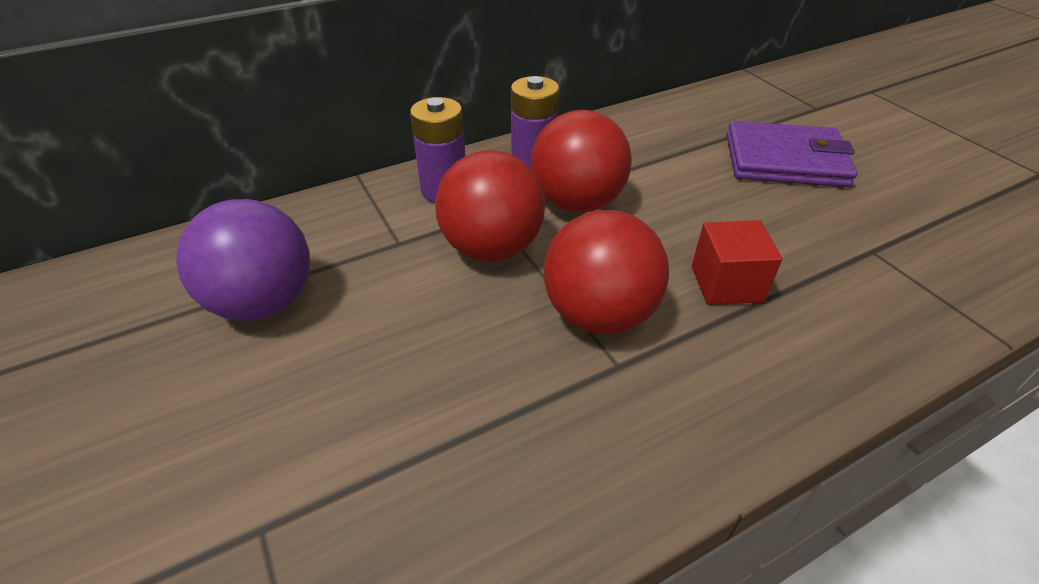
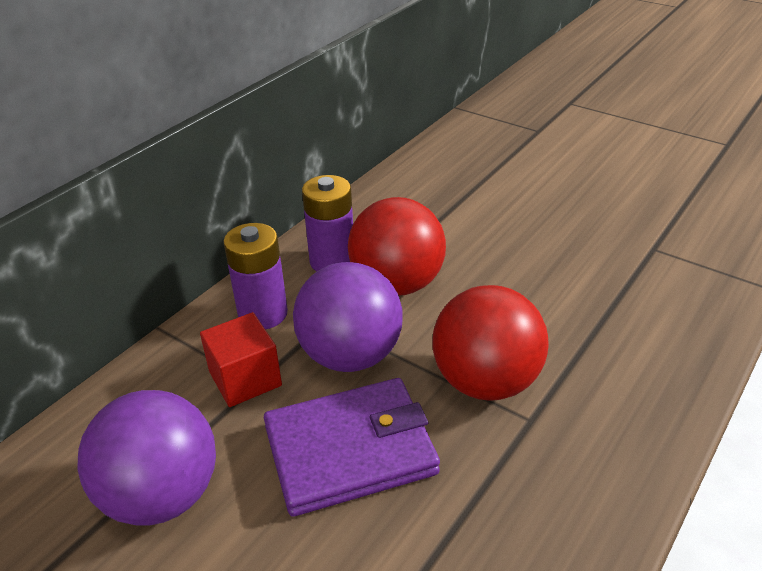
camera: 25 degrees left, 5 degrees down
(492, 248) = (350, 355): red ball -> purple ball
(726, 284) = (567, 316): red cube -> red cube (245, 379)
(785, 160) = (543, 188): purple wallet -> purple wallet (350, 450)

